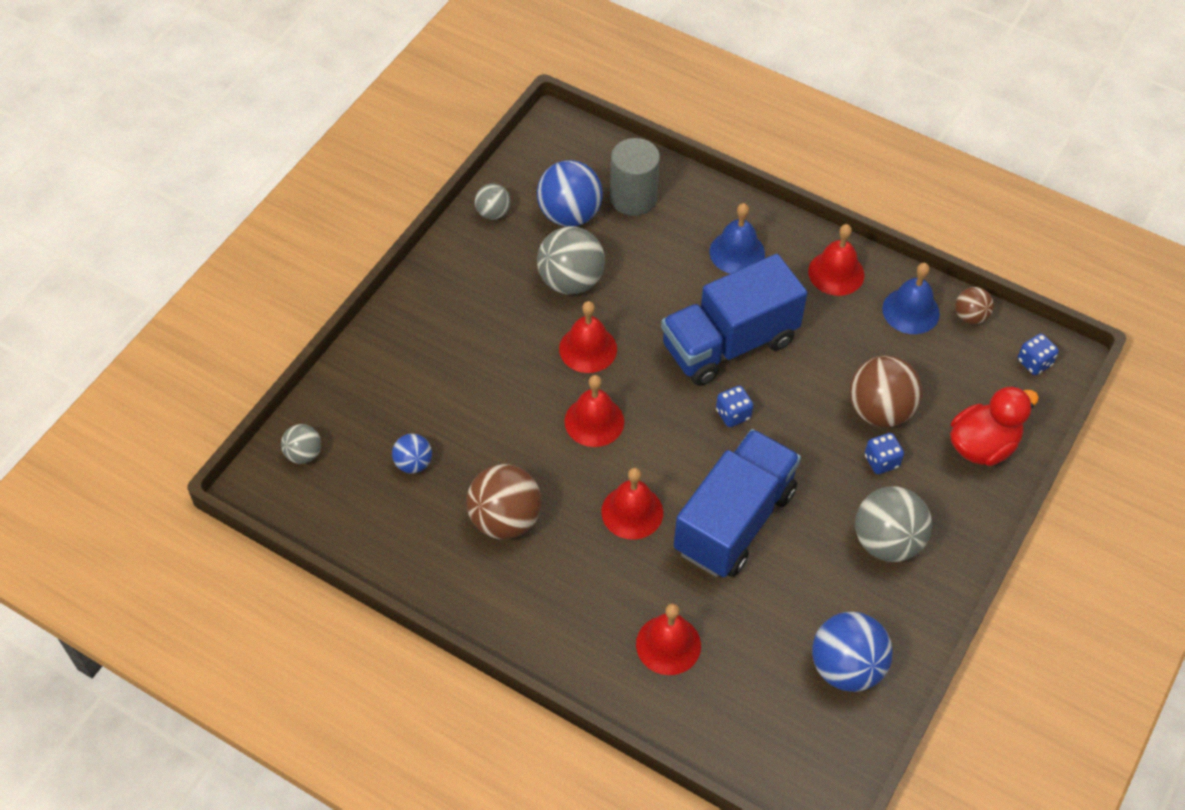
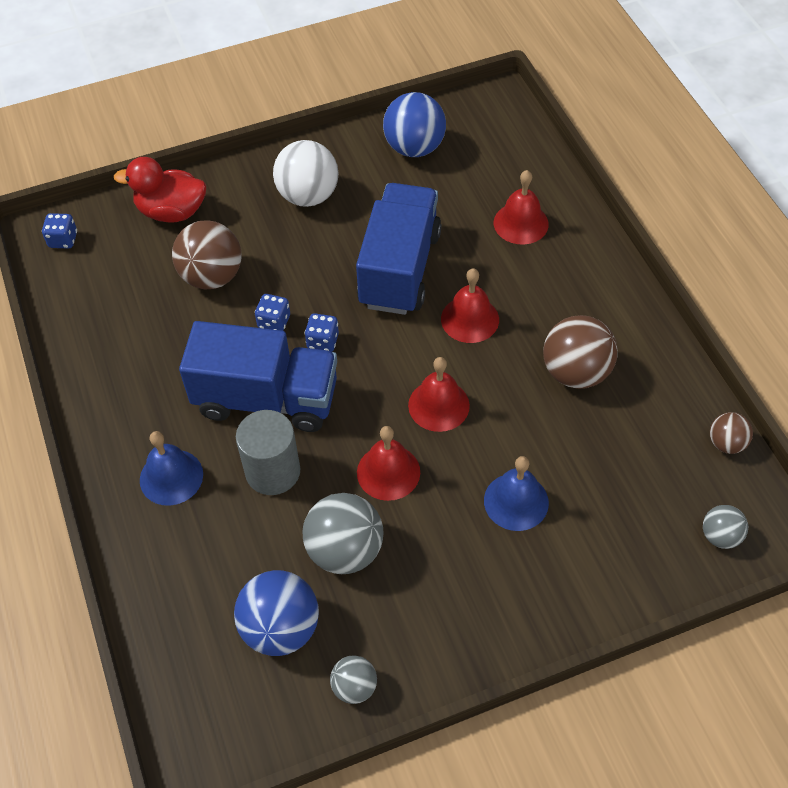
camera: 140 degrees left, 0 degrees up
(413, 463) = (622, 465): blue ball -> none
(633, 198) = (203, 603): grey cylinder -> grey cylinder (273, 471)
(734, 521) = (399, 269): blue truck -> blue truck turned 120 degrees clockwise
(836, 273) = (114, 401): red bell -> none
(881, 461) = (252, 244): blue dice -> blue dice (274, 322)
(887, 542) = (308, 196): grey ball -> white ball
(910, 311) = (97, 332): blue bell -> blue bell (516, 501)
(970, 316) = (61, 299): brown ball -> brown ball (726, 443)

